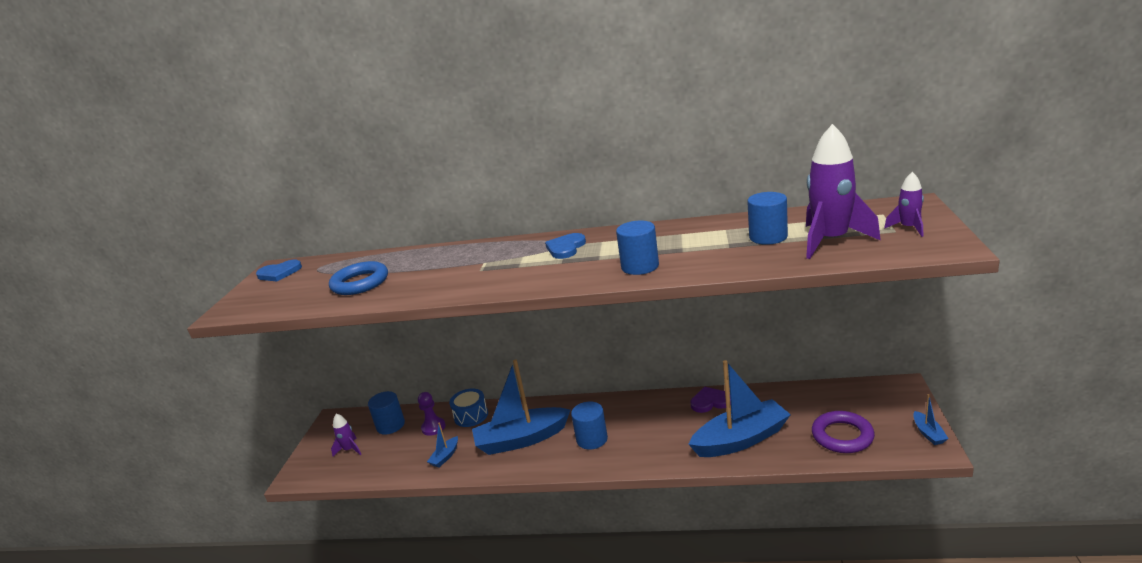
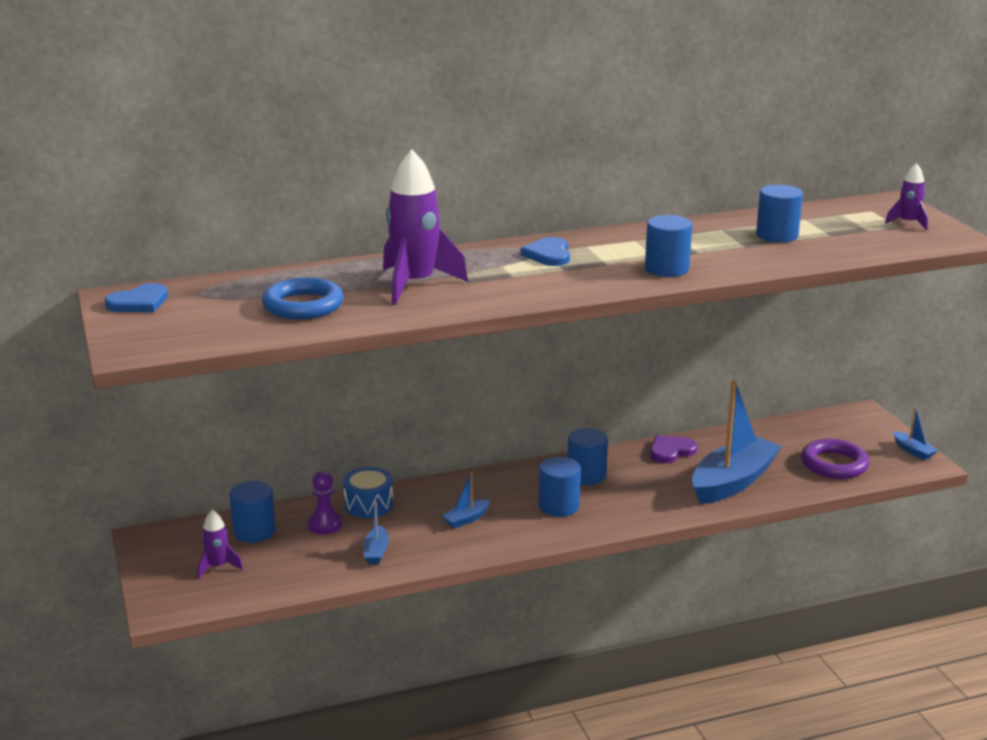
camera: 30 degrees left, 0 degrees up
(521, 439) = (466, 519): blue boat -> blue boat, size x0.43
(631, 414) = (586, 475): none -> blue cylinder
(831, 241) = (845, 236): purple rocket -> purple rocket (415, 284)

